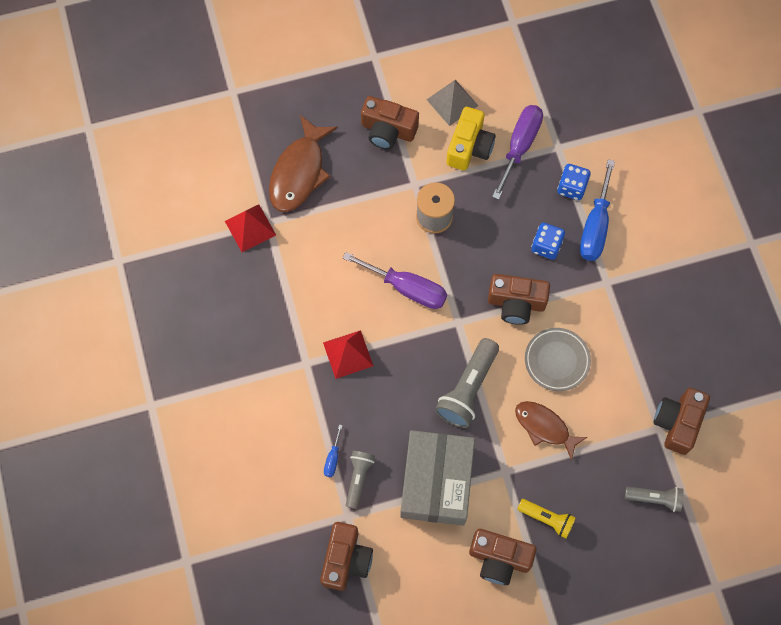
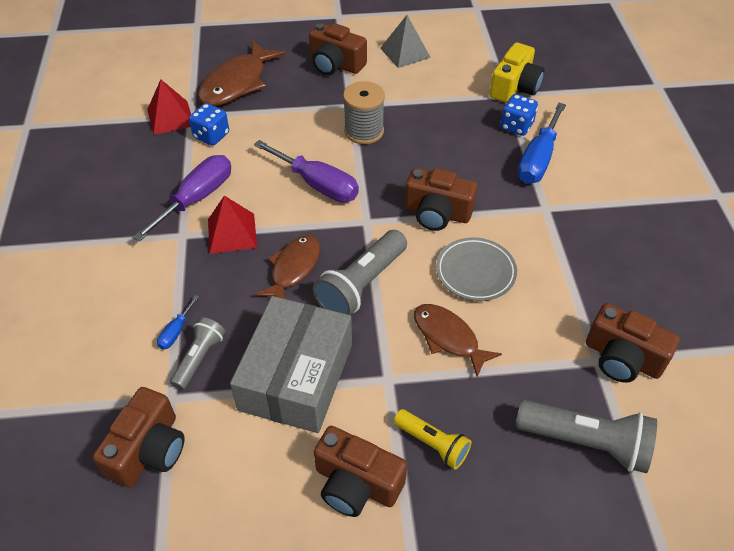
camera: 10 degrees right, 20 degrees down
(409, 382) = (293, 269): none -> brown fish
(469, 147) = (414, 85): yellow camera -> yellow camera (514, 87)
(520, 146) = (466, 90): purple screwdriver -> purple screwdriver (197, 198)
(546, 246) = (480, 169): blue dice -> blue dice (211, 136)
(654, 498) = (586, 442): grey flashlight -> grey flashlight, size x1.66
(677, 423) = (622, 358): brown camera -> brown camera turned 90 degrees counterclockwise

